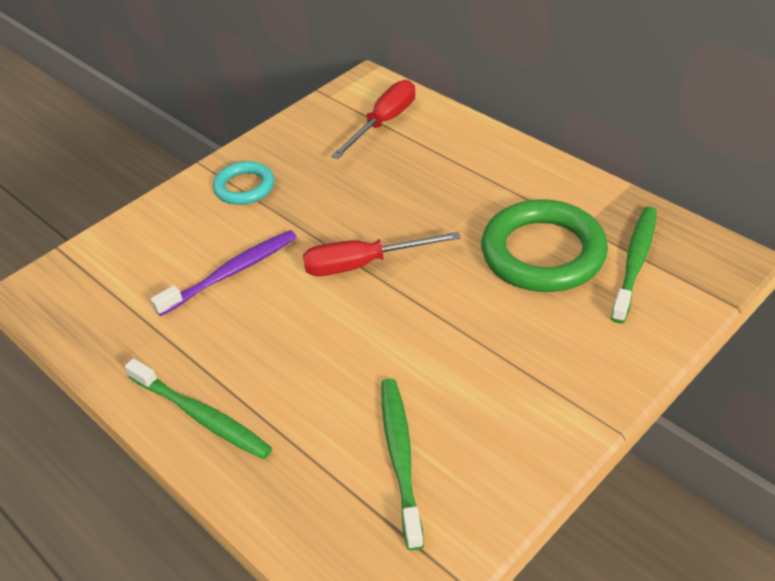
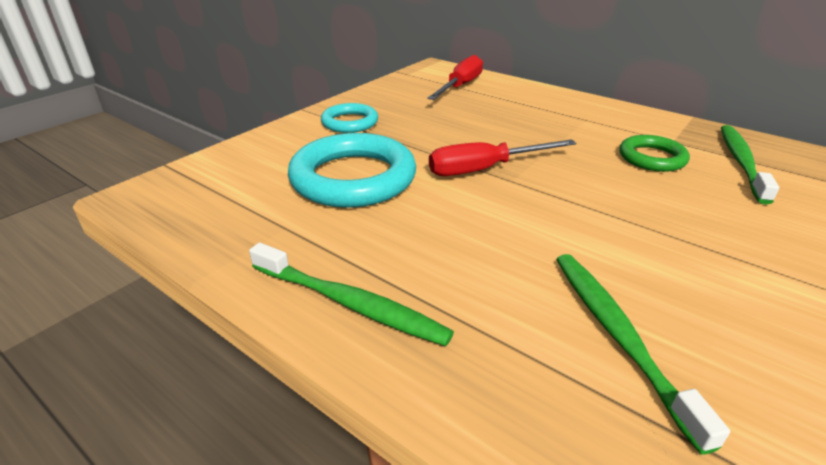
camera: 10 degrees left, 10 degrees down
(231, 273) = (353, 178): purple toothbrush -> turquoise ring
(543, 253) = (652, 158): green ring -> green ring, size x0.55

